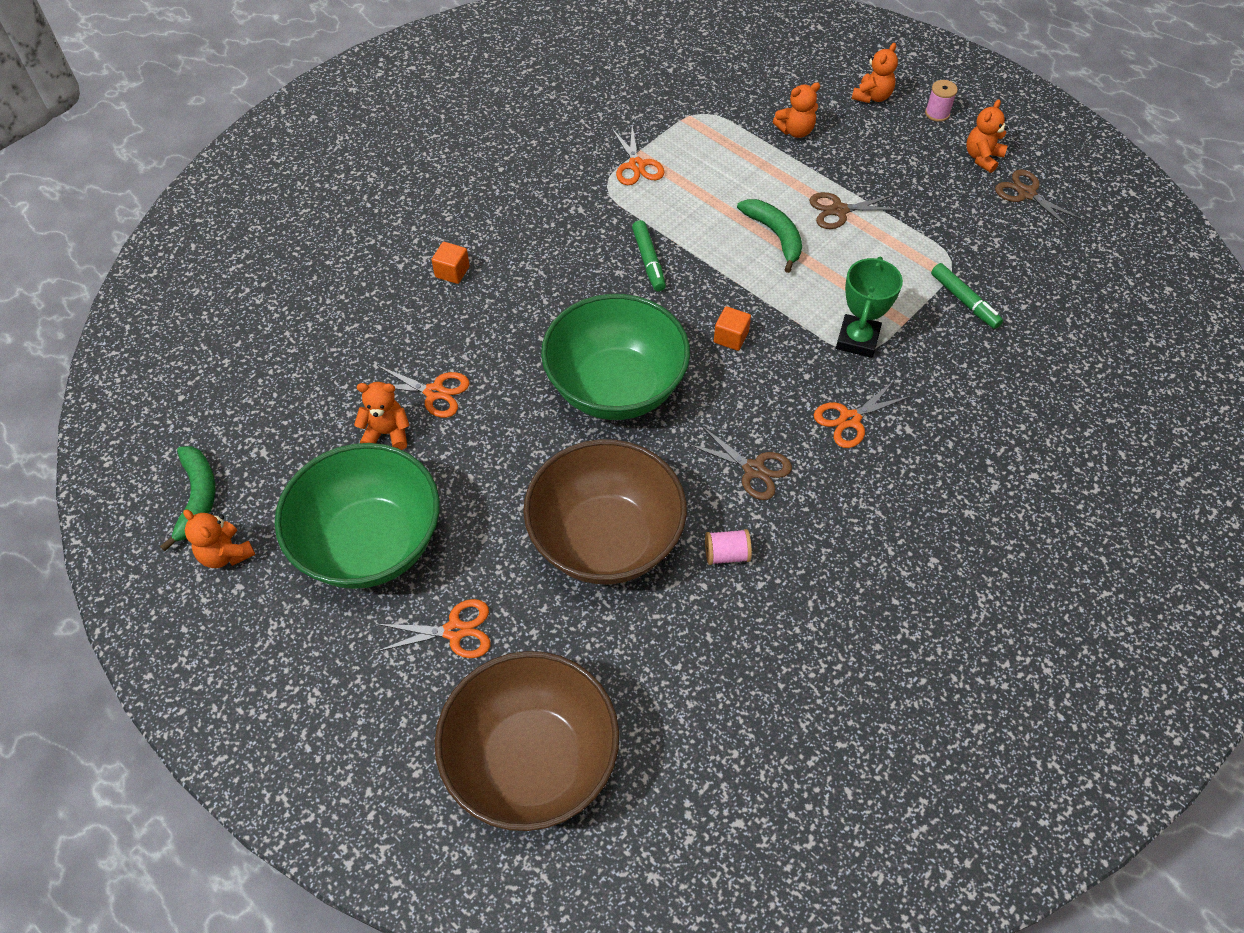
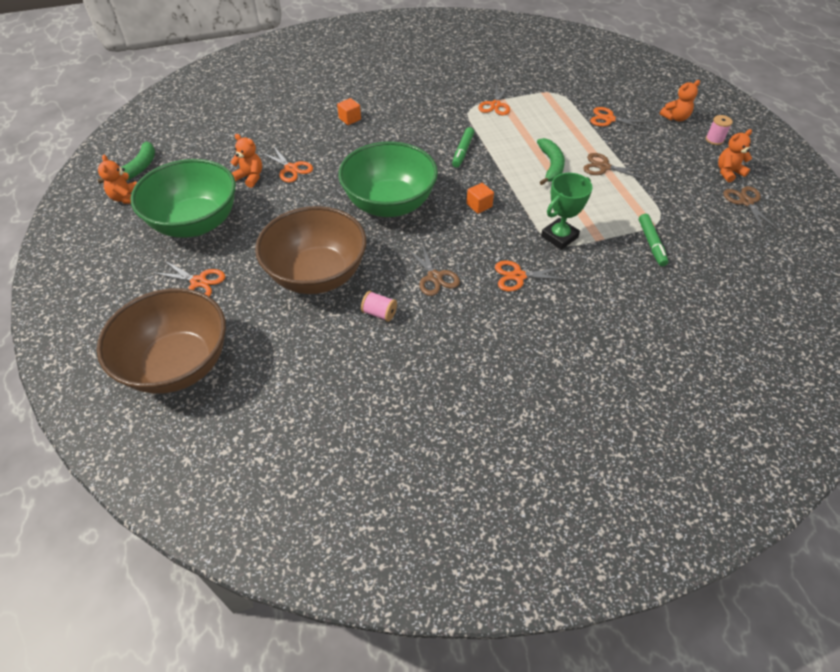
camera: 30 degrees right, 5 degrees down
(795, 131) = (609, 119): orange teddy bear -> orange scissors

